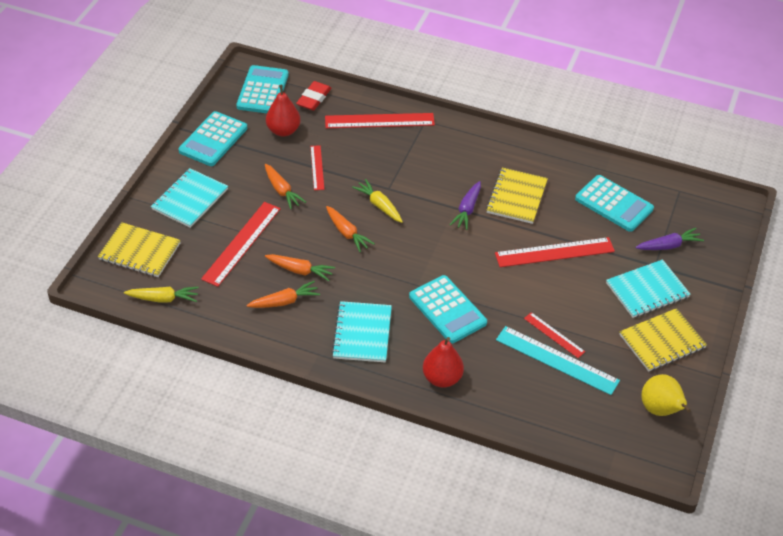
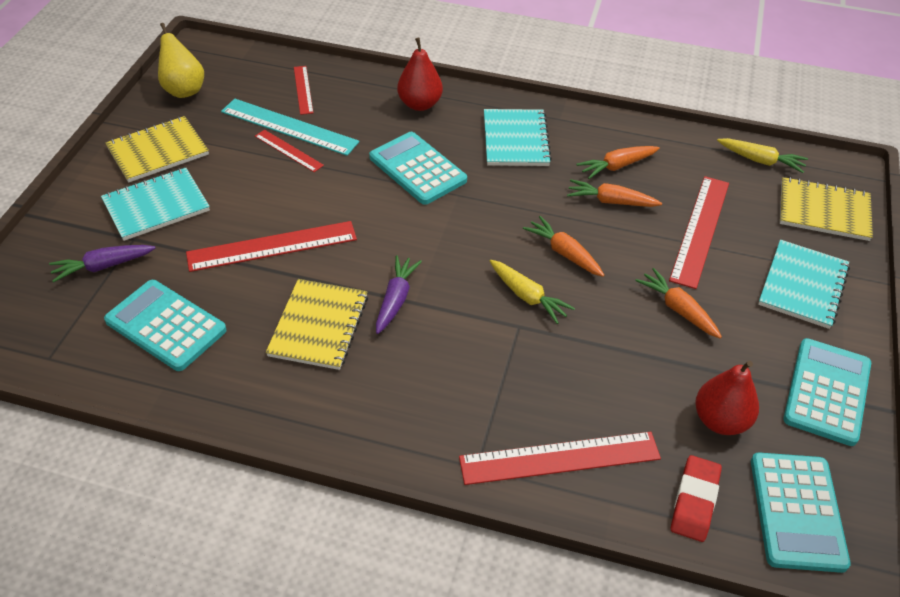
camera: 175 degrees right, 0 degrees up
(163, 299) = (760, 161): yellow carrot -> yellow carrot turned 150 degrees counterclockwise
(317, 167) = (639, 353): red ruler -> red ruler (303, 90)

